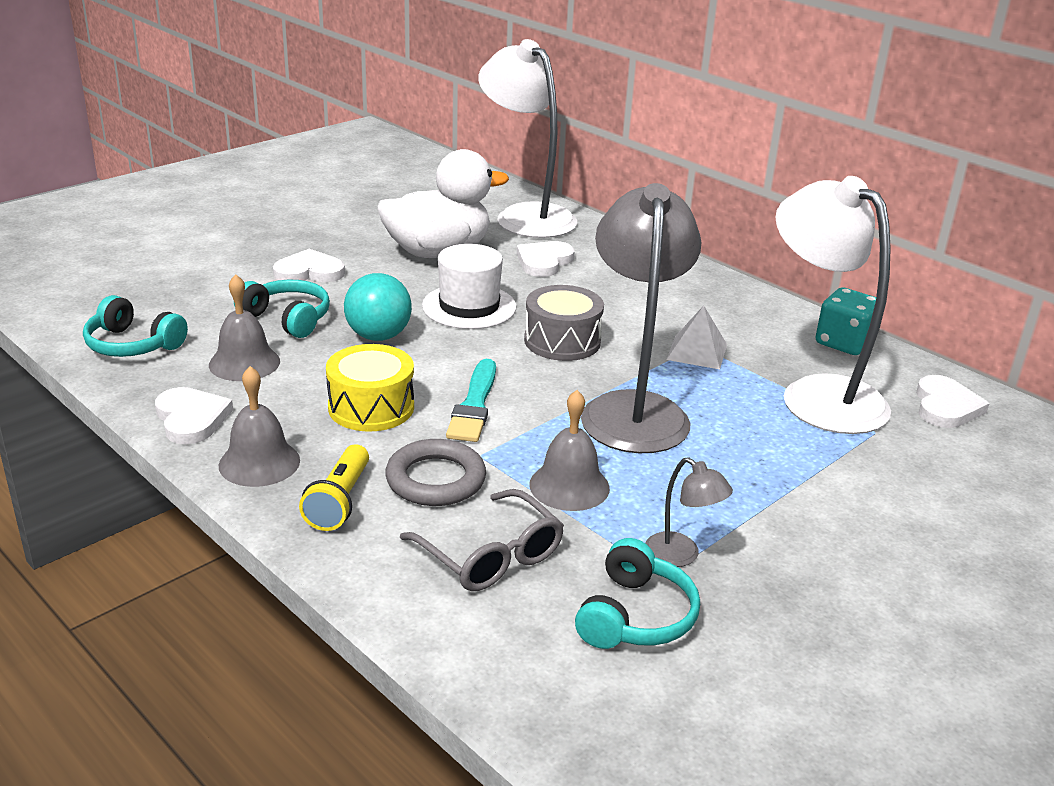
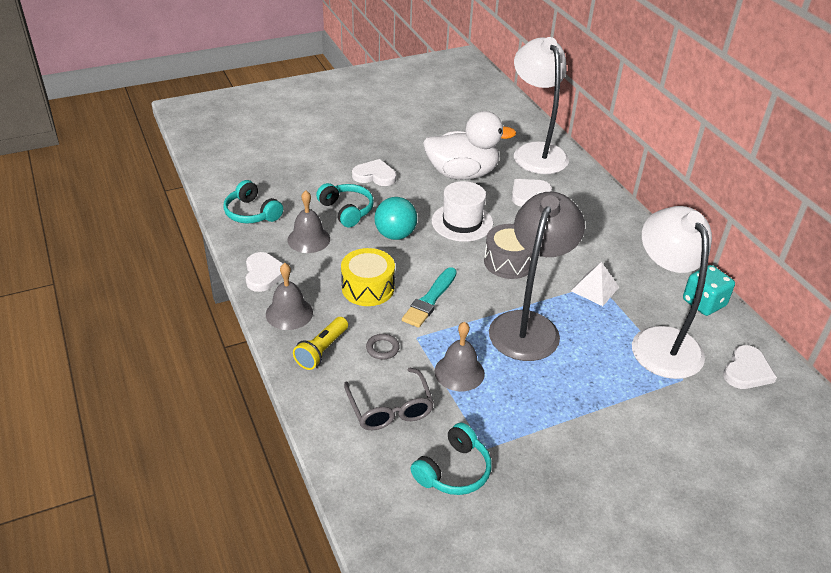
camera: 20 degrees right, 10 degrees up
(435, 479) = (382, 348): grey ring -> grey ring, size x0.55
(681, 556) = (502, 438): grey lamp -> none

